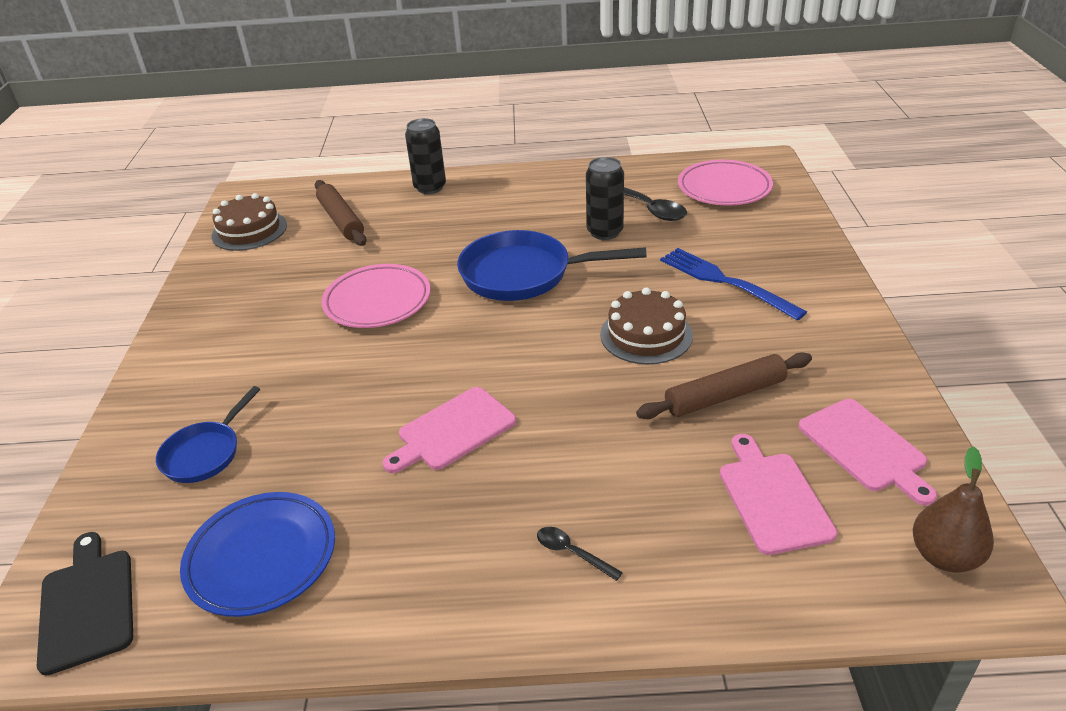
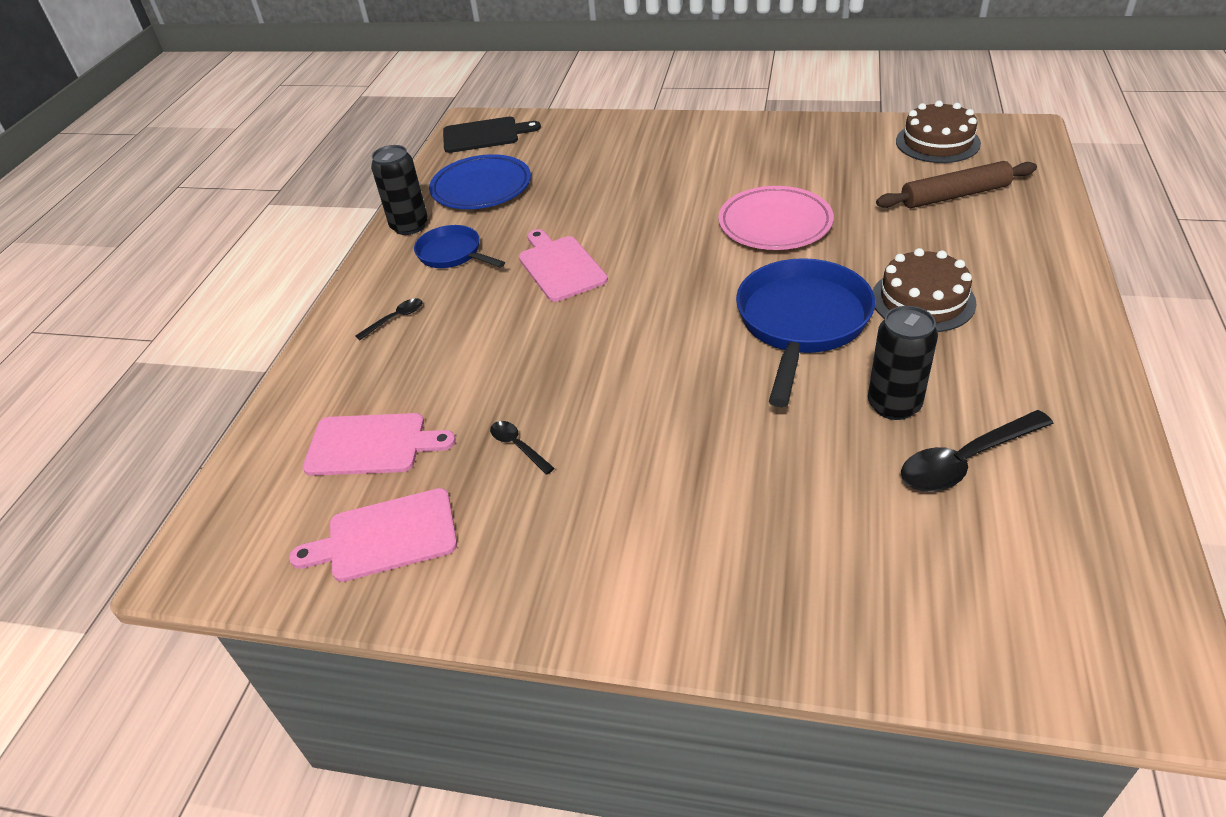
camera: 105 degrees right, 5 degrees up
(205, 453) = (596, 157): blue pan -> blue pan (453, 254)
(430, 187) = (1041, 258): black can -> black can (409, 226)
(646, 335) = (646, 405): brown cake -> brown cake (922, 300)
(724, 188) = (1034, 579): pink plate -> none
(724, 281) = (736, 502): blue fork -> none
(725, 395) = (518, 446): brown rolling pin -> black spoon
(944, 556) = (237, 542): brown pear -> none

